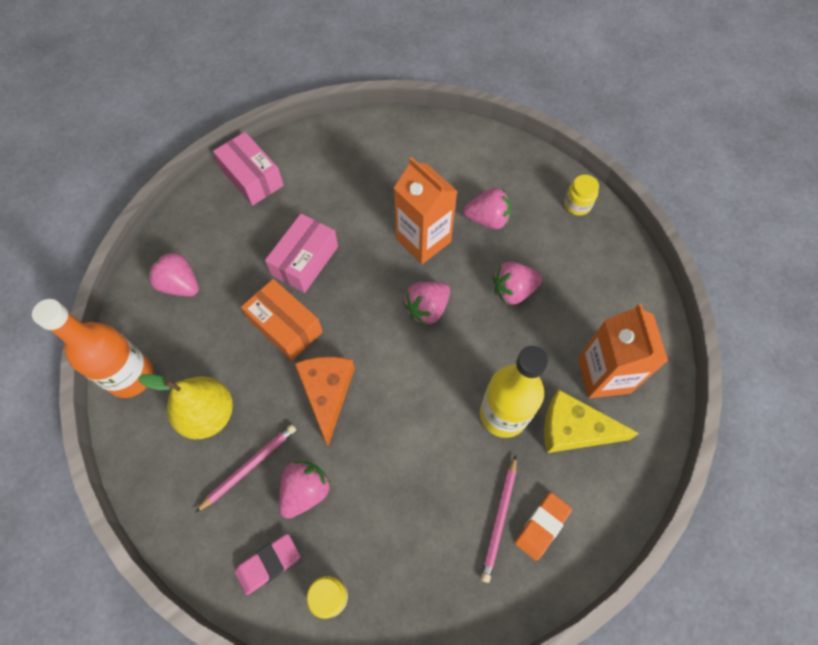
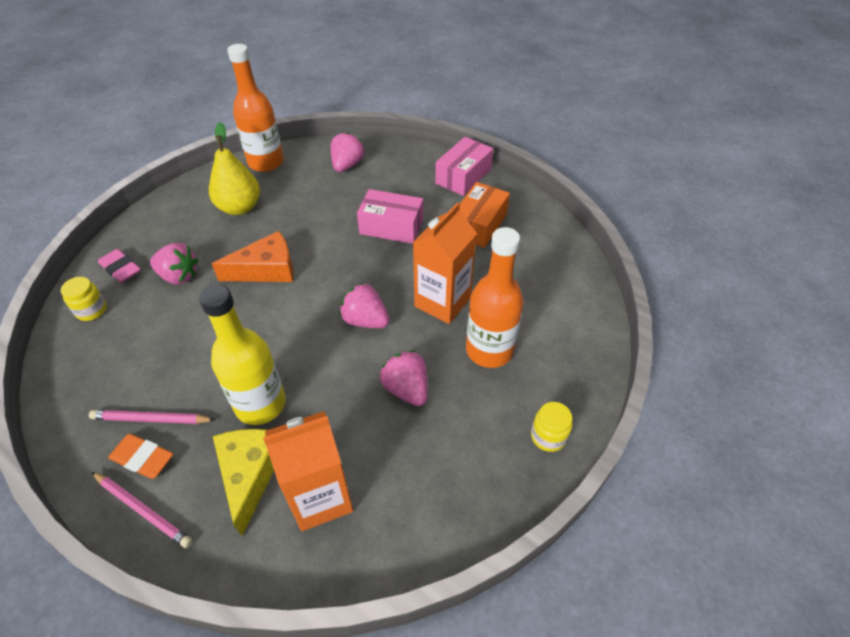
camera: 75 degrees right, 15 degrees down
(249, 467) = (198, 239): pink pencil -> pink pencil (143, 510)
(285, 326) = (324, 230): orange box -> orange box (479, 225)
(487, 219) = (489, 350): pink strawberry -> orange bottle

